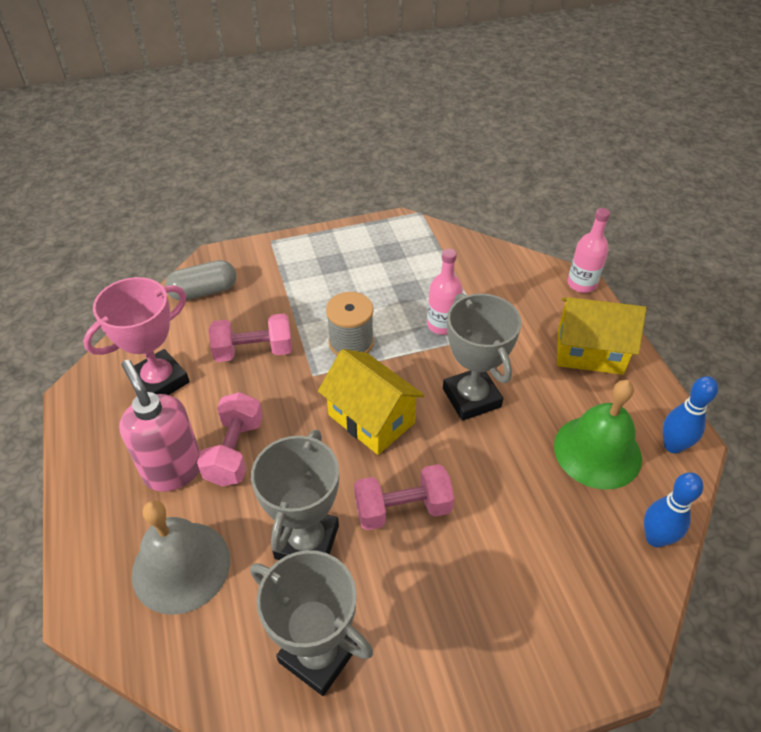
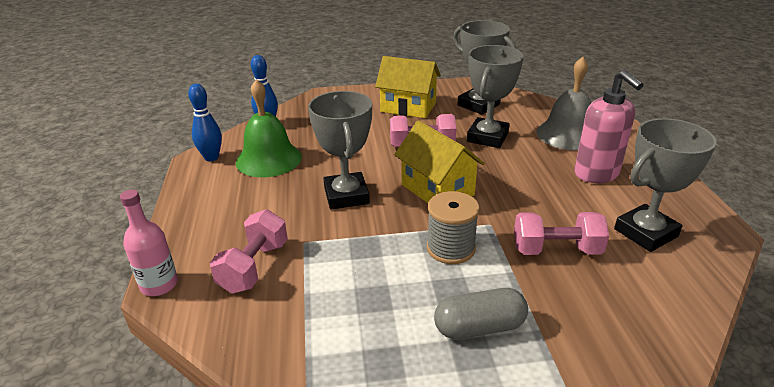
camera: 170 degrees left, 15 degrees down
(159, 381) = (645, 233): pink trophy -> grey trophy
(204, 291) = (647, 328): grey capsule -> grey capsule (479, 327)
(235, 451) = (550, 180): pink dumbbell -> pink dumbbell (254, 267)
(442, 325) = (347, 256): pink bottle -> none
(589, 352) = (216, 218): yellow house -> yellow house (408, 107)

